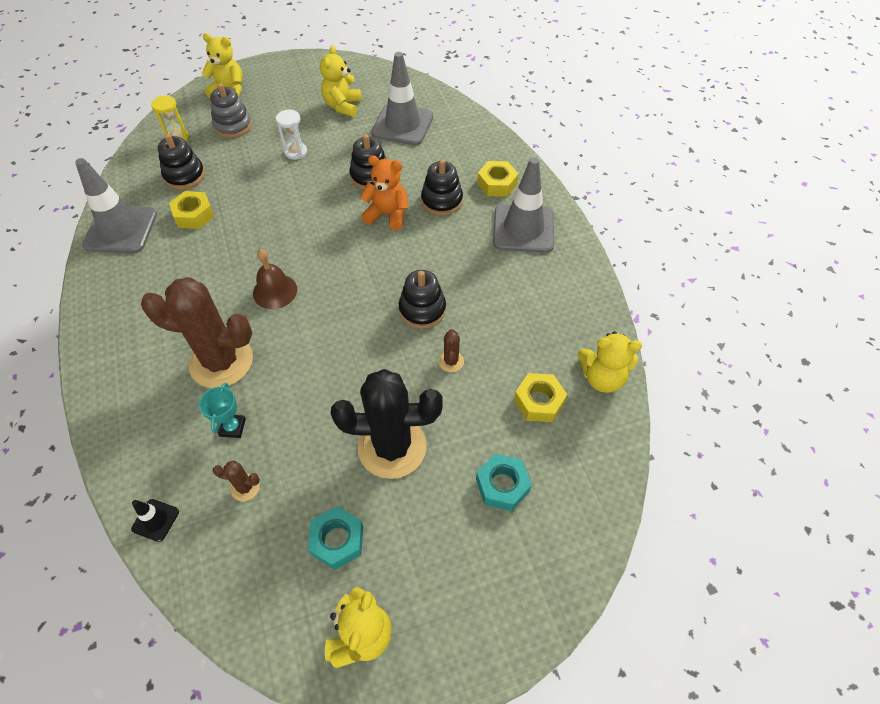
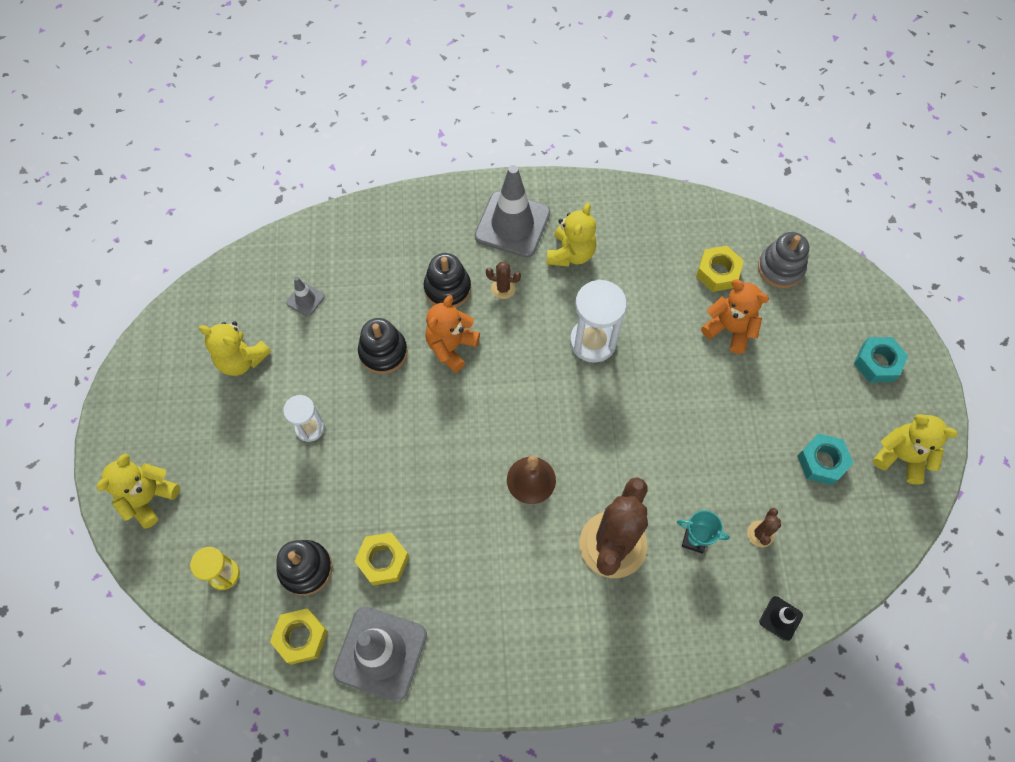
camera: 75 degrees left, 10 degrees up
(233, 126) = (227, 499): grey stacking toy -> grey stacking toy (780, 268)
(392, 447) = (741, 401): black cactus -> none
(402, 125) = (305, 299): grey traffic cone -> grey traffic cone, size x0.45
(422, 309) = (593, 341): black stacking toy -> white hourglass
(451, 361) = (660, 331): brown cactus -> brown cactus (503, 288)
(474, 423) = (729, 329): none -> orange teddy bear
(497, 184) = (439, 230): yellow nut -> yellow nut (301, 637)
(502, 485) = (792, 323): turquoise nut -> turquoise nut (877, 363)
(602, 377) = (703, 217): yellow teddy bear -> yellow teddy bear (570, 253)

